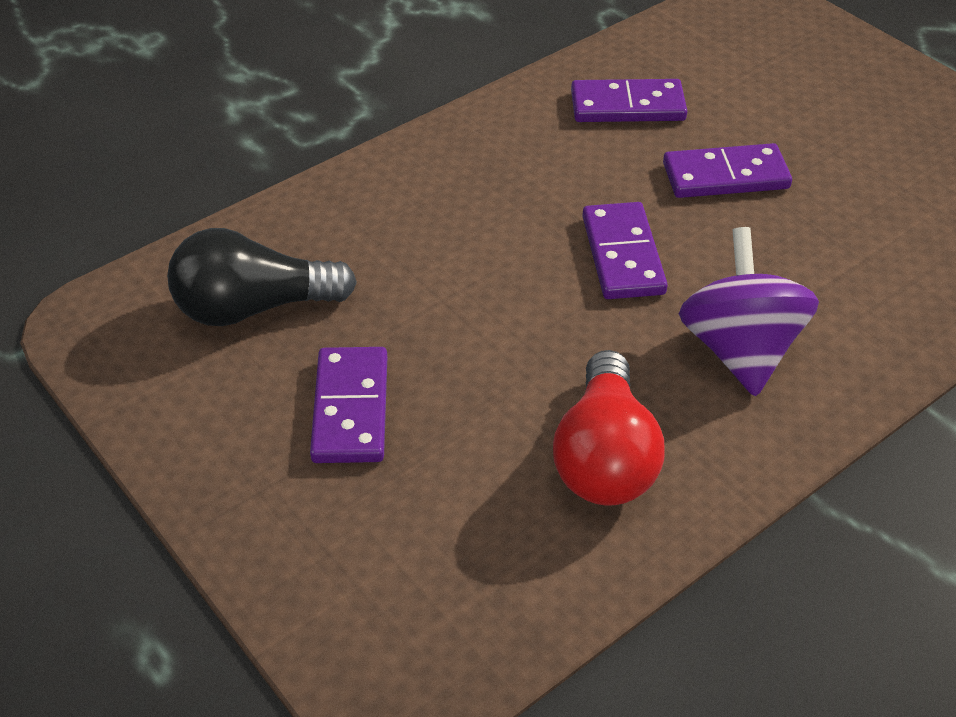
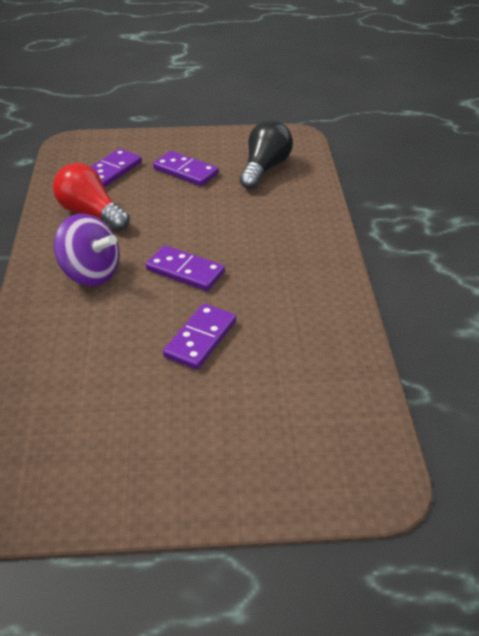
camera: 125 degrees right, 5 degrees down
(627, 106) = (300, 336): purple domino -> purple domino (111, 171)

